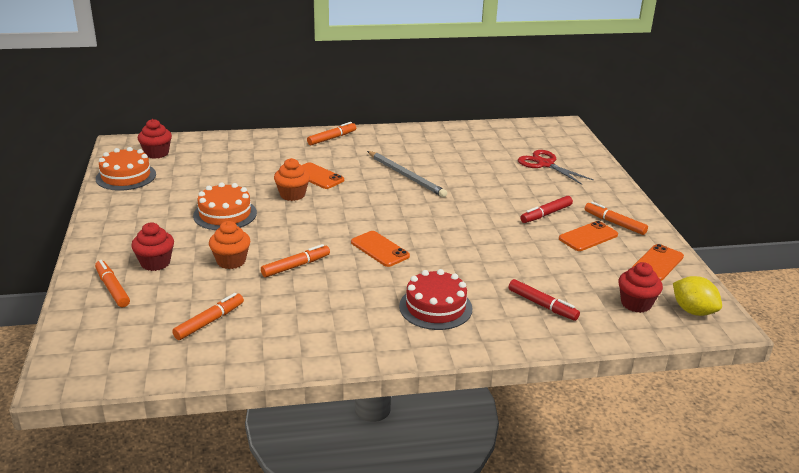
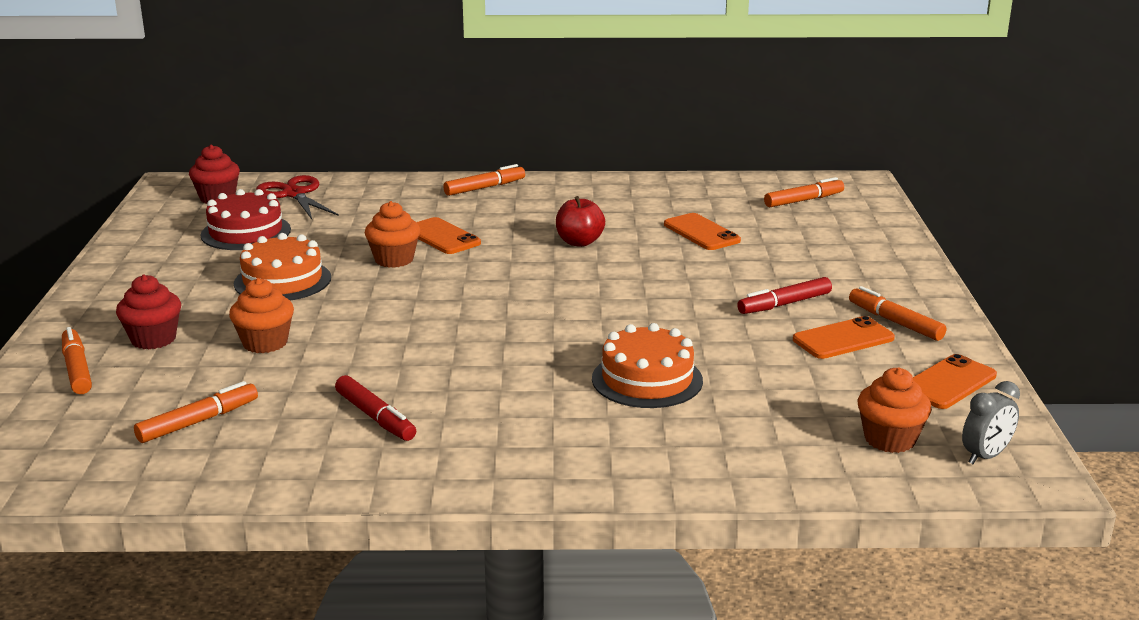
camera: 10 degrees right, 5 degrees down
(126, 176) = (160, 226): orange cake -> orange cake (647, 379)
(296, 266) = (359, 355): orange marker -> orange marker (804, 200)
(380, 249) = (498, 339): orange phone -> orange phone (701, 233)
(406, 176) = (579, 242): grey pencil -> red apple
(435, 307) = (554, 424): red cake -> red cake (246, 232)
(542, 305) = (730, 432): red marker -> red marker (375, 417)
(545, 164) = (809, 235): red scissors -> red scissors (294, 194)
(636, 304) = (889, 439): red cupcake -> orange cupcake
(693, 311) = (985, 456): yellow lemon -> grey clock

